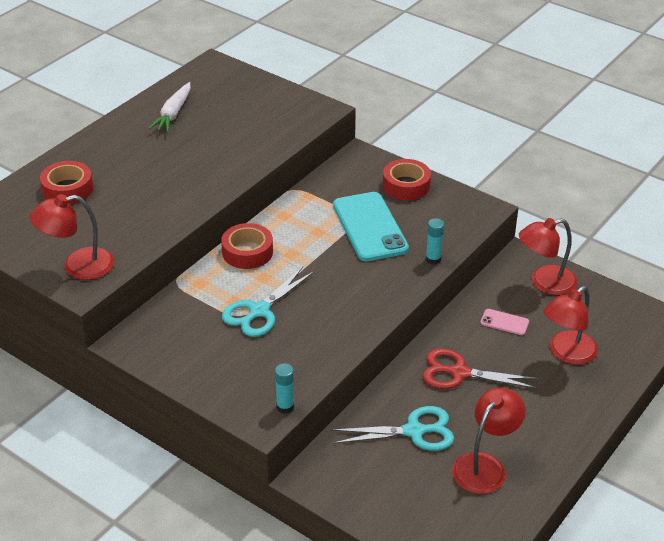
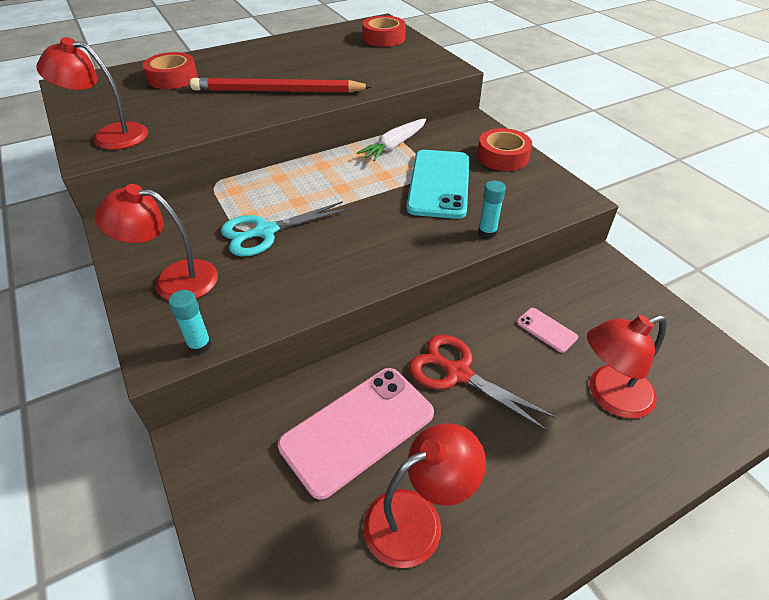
camera: 25 degrees right, 5 degrees up
(173, 113) = (314, 46): white carrot -> white carrot (394, 146)
(185, 178) = (277, 91): none -> red pencil
(247, 252) = (302, 175): red tape -> red tape (384, 38)
(414, 431) = (358, 429): turquoise scissors -> pink phone
(544, 283) = (618, 299): red lamp -> red lamp (173, 279)

